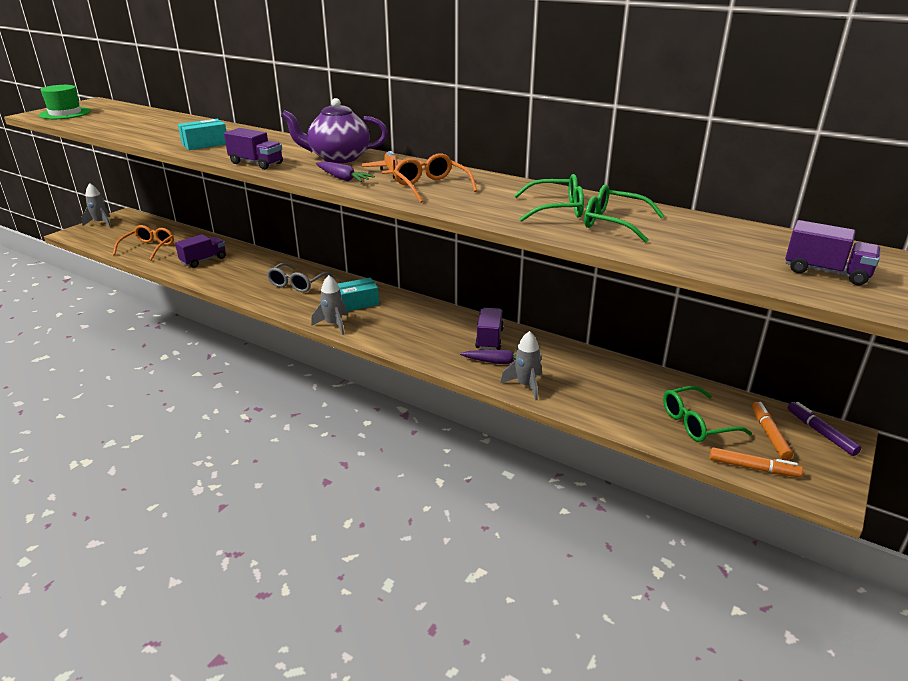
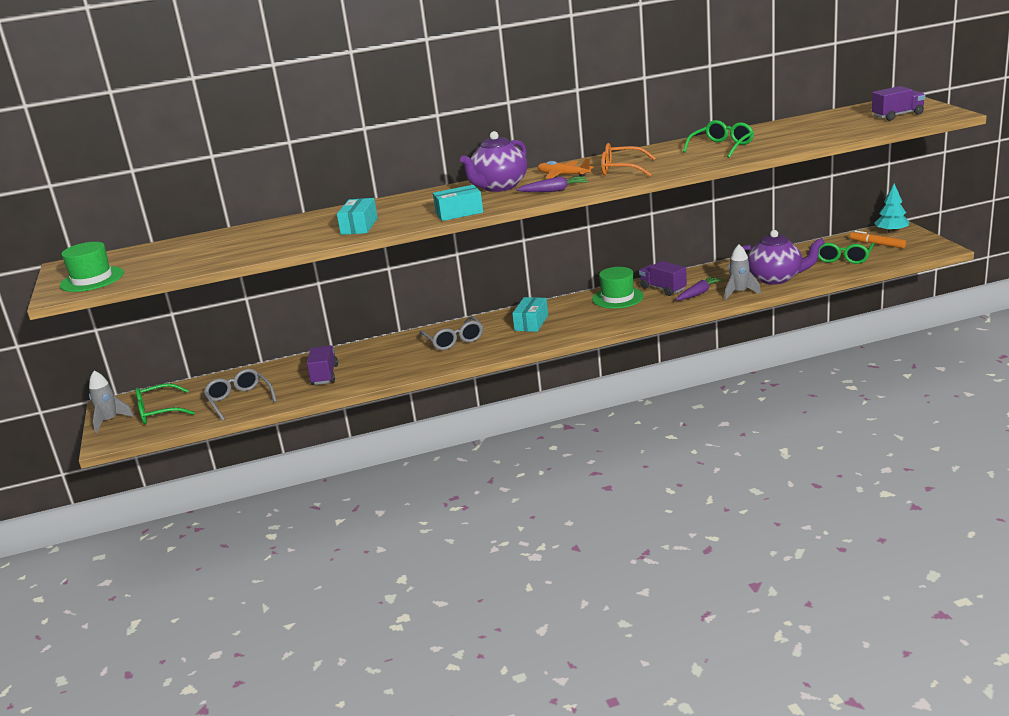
camera: 45 degrees left, 5 degrees down
(149, 248) = (239, 400): orange glasses -> grey glasses
(256, 163) = (459, 213): purple truck -> turquoise box
(334, 325) = (554, 339): grey rocket -> none
(446, 323) = (617, 298): none -> green hat
(586, 395) = (776, 278): none -> purple teapot
(613, 223) = (766, 139): green glasses -> green glasses (158, 412)
(752, 467) = (900, 258): orange marker -> none
(821, 433) = (891, 232): purple marker -> turquoise tree

